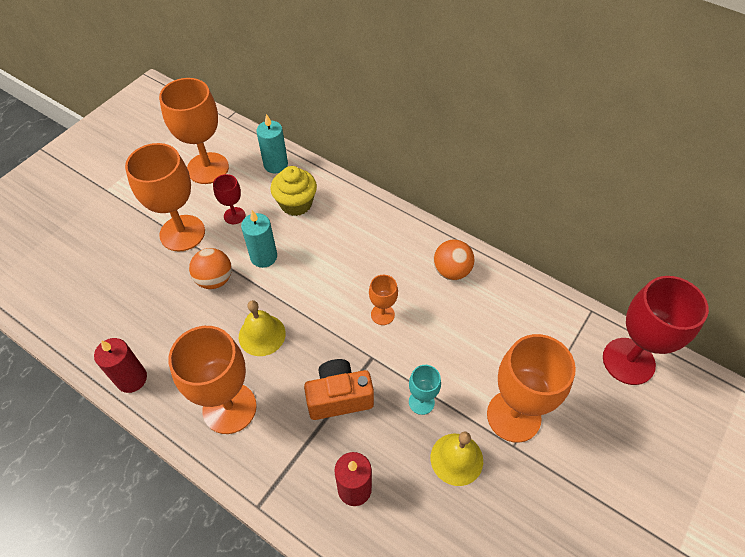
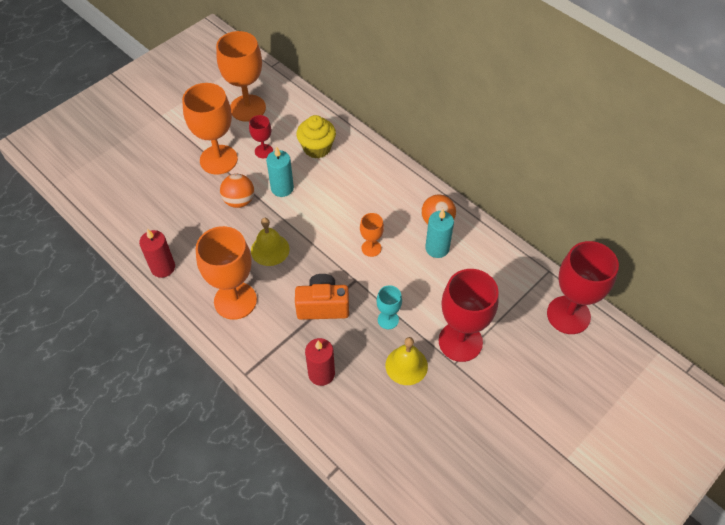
camera: 10 degrees right, 0 degrees up
(275, 165) = (306, 112): turquoise candle -> turquoise candle (437, 248)
(513, 416) = (460, 341): orange goblet -> red goblet

